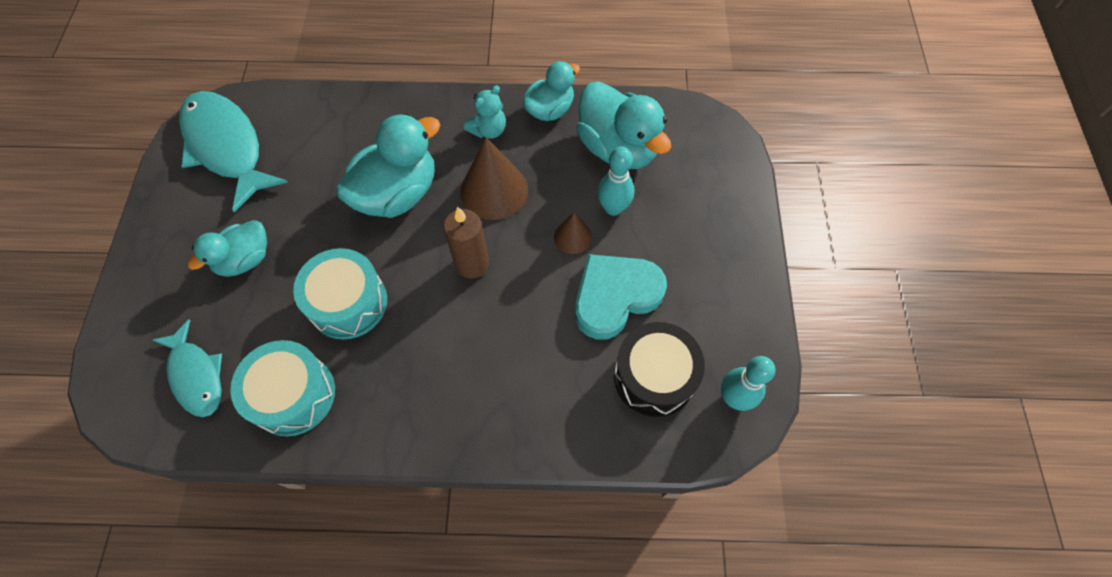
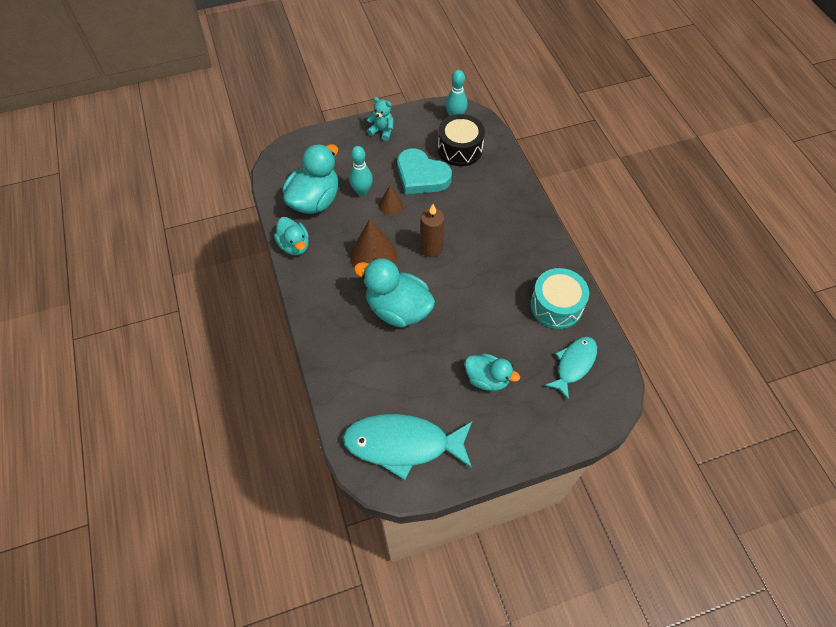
camera: 110 degrees left, 5 degrees down
(227, 147) = (403, 444): turquoise fish -> turquoise fish turned 60 degrees clockwise
(348, 303) = (487, 303): turquoise drum -> none
(488, 130) = (325, 275): turquoise teddy bear -> turquoise teddy bear (382, 131)
(550, 110) = (294, 245): turquoise duck -> turquoise duck turned 150 degrees counterclockwise

